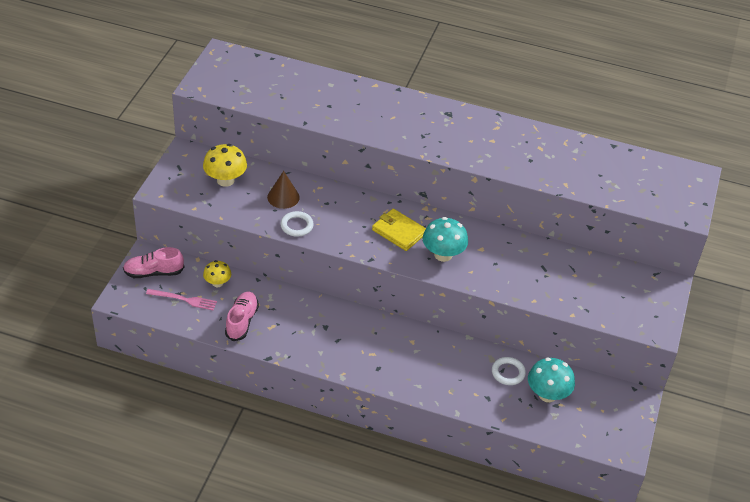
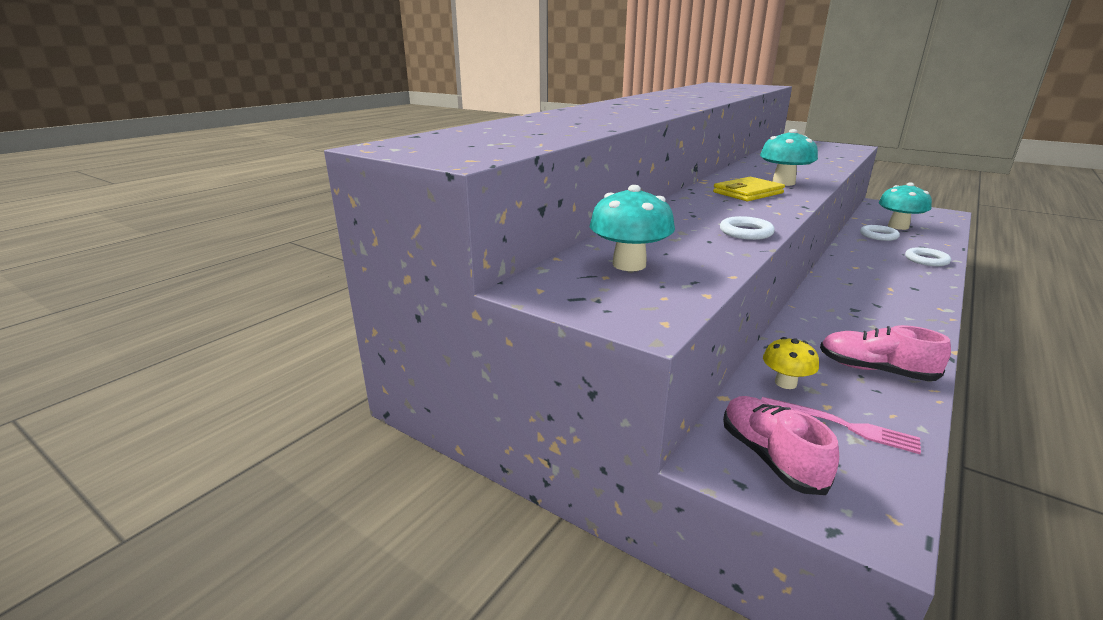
camera: 70 degrees left, 20 degrees down
(154, 272) = (770, 457): pink shoe -> pink shoe turned 150 degrees clockwise
(184, 299) = (842, 425): pink fork -> pink fork turned 90 degrees clockwise
(225, 180) = (629, 264): yellow mushroom -> turquoise mushroom
(283, 197) = (679, 234): brown cone -> none
(449, 391) = (926, 260): none -> white ring

